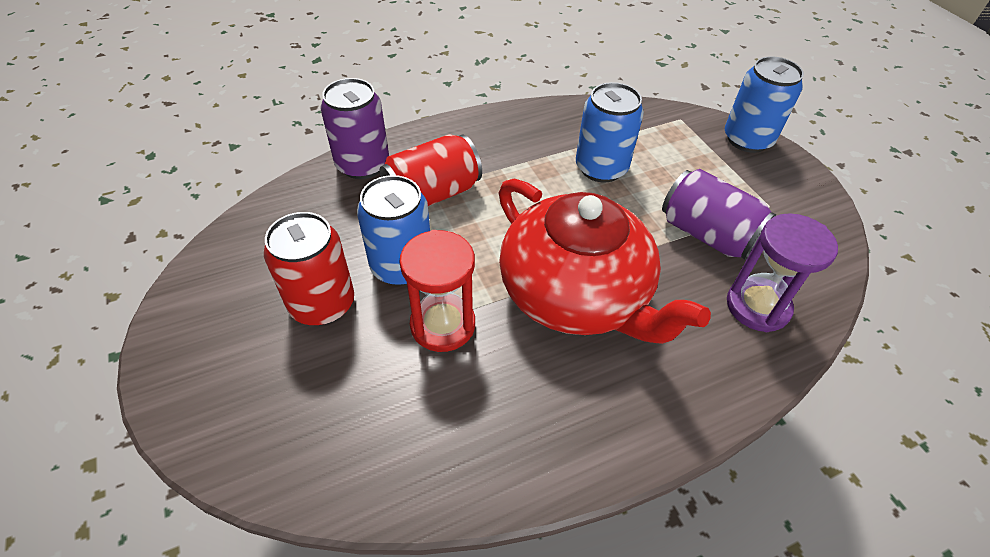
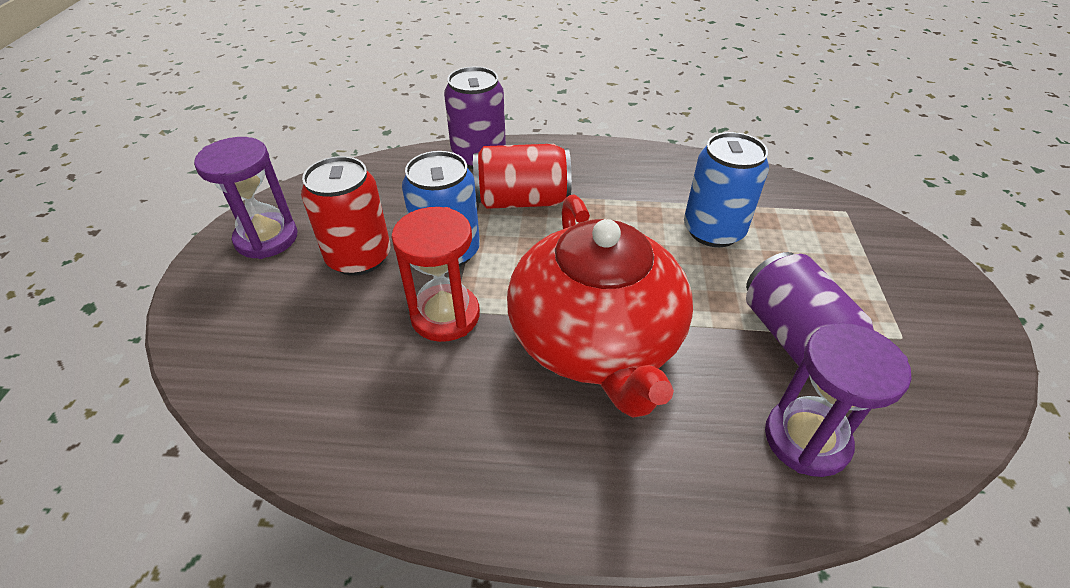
camera: 30 degrees right, 5 degrees down
(210, 322) = (266, 238): none -> purple hourglass
(747, 139) = (922, 257): blue can -> none

